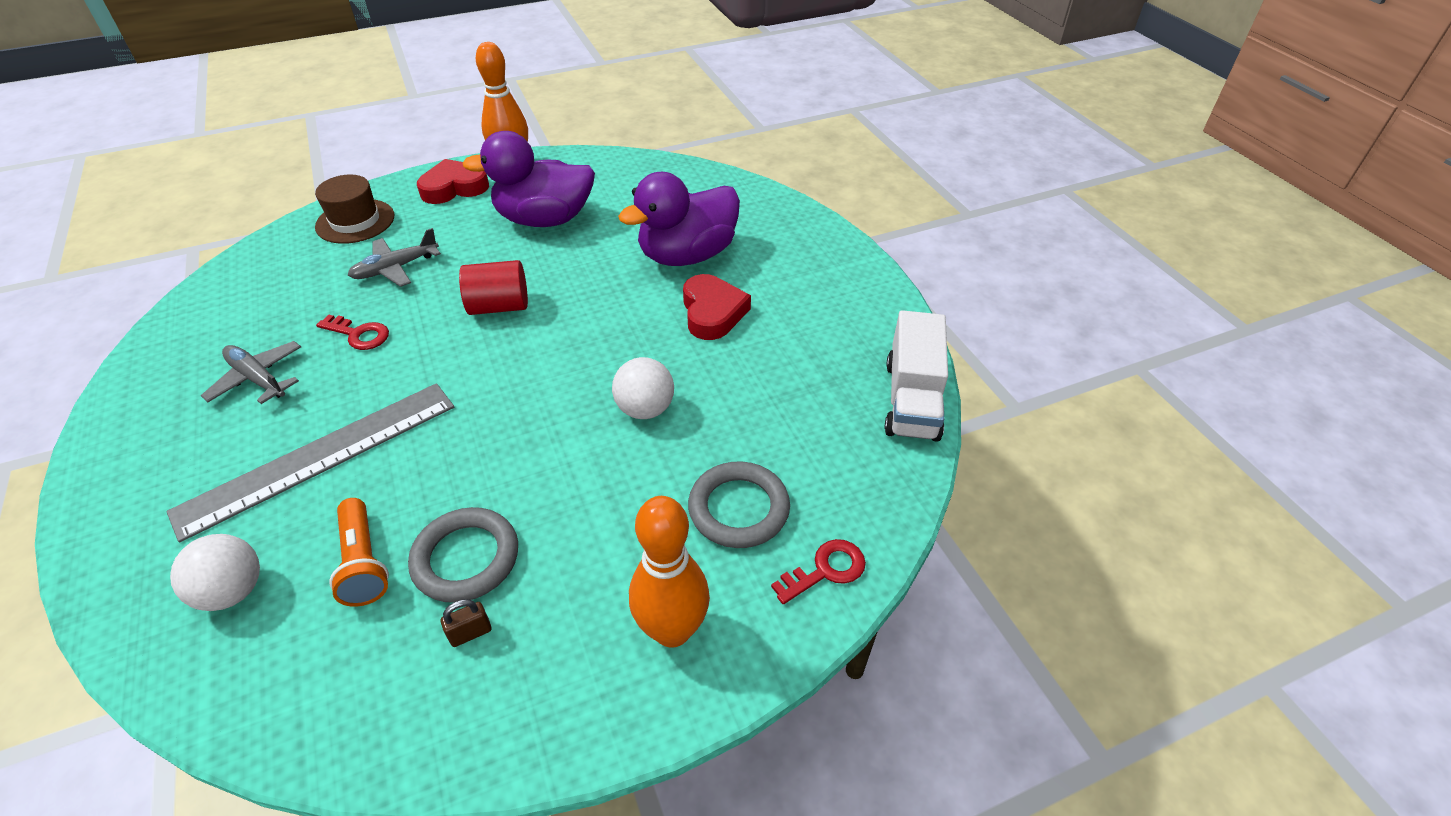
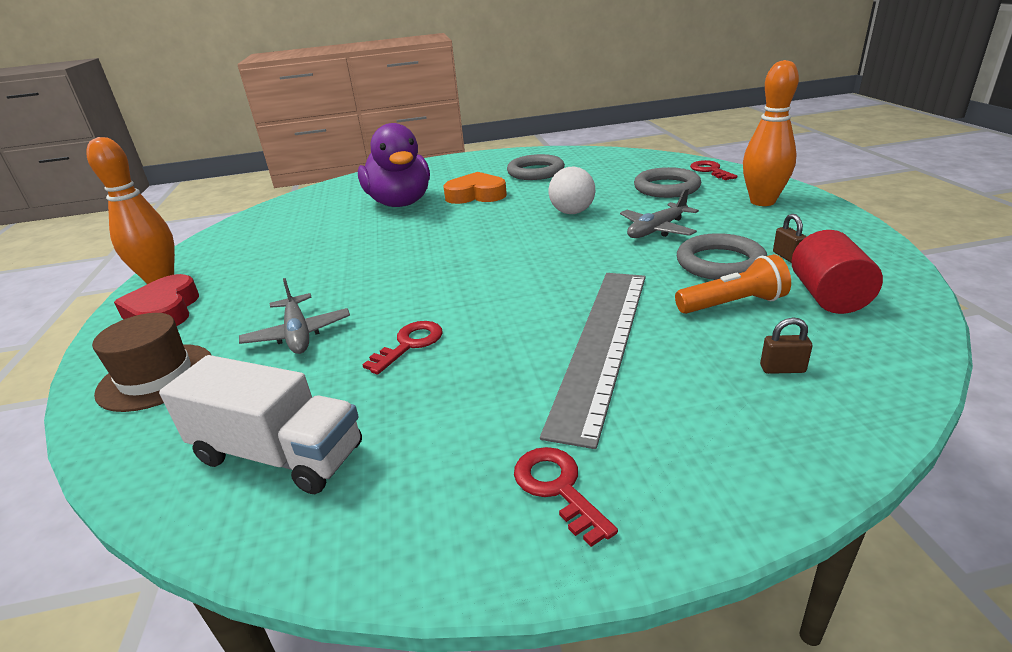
camera: 75 degrees left, 15 degrees down
(150, 444) = (557, 488): none -> red key
(233, 591) = (782, 369): white ball -> brown padlock
(258, 379) = (456, 409): grey plane -> grey plane (657, 230)
(319, 457) = (602, 344): grey ruler -> grey ruler turned 45 degrees clockwise
(499, 306) = (414, 271): red cylinder -> red cylinder (828, 296)
(545, 219) = (289, 258): purple duck -> none
(712, 312) = (476, 195): red heart -> orange heart
(808, 356) = (535, 172): none -> grey ring
(911, 399) = (583, 152): white truck -> white truck (279, 454)

